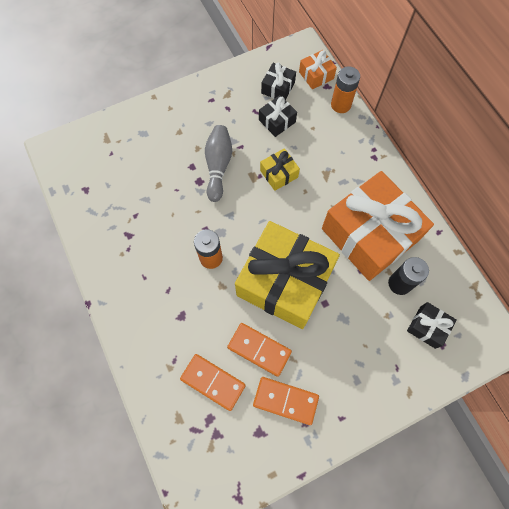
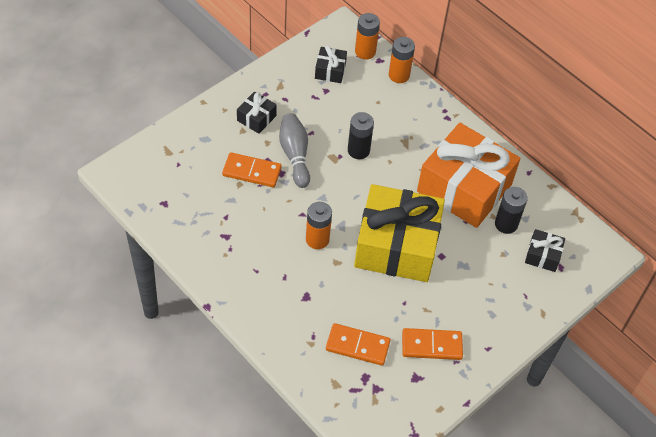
camera: 20 degrees left, 15 degrees down
(259, 349) = (392, 308): orange domino -> orange domino (252, 171)
(277, 121) = (340, 102): black gift -> black gift (256, 118)
(279, 174) = (358, 150): yellow gift -> black battery
(316, 75) = (365, 52): orange gift -> orange battery

